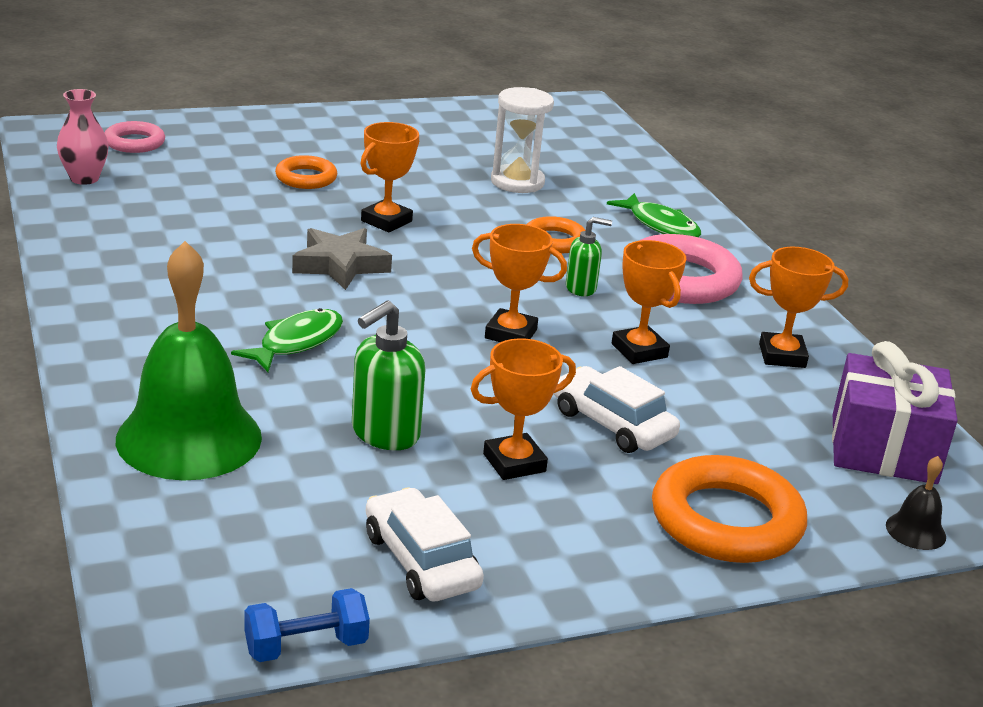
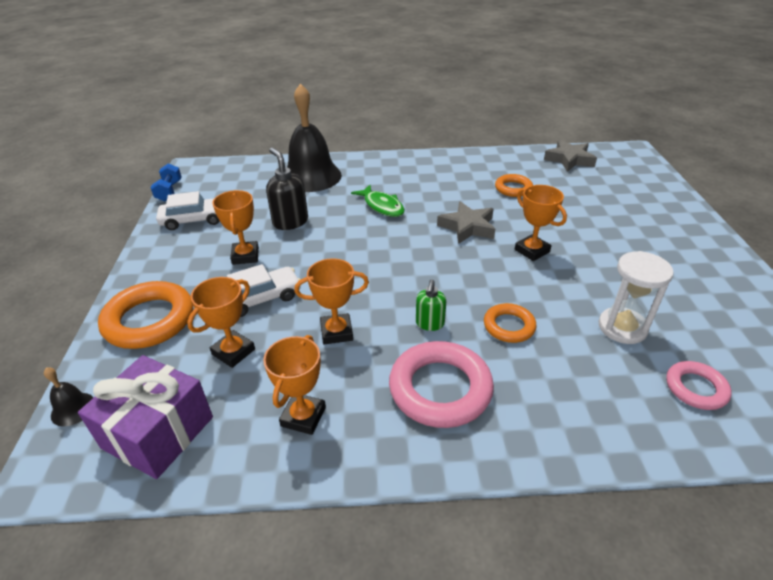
camera: 110 degrees right, 10 degrees up
(84, 178) = (569, 159): pink vase -> grey star
(134, 142) = (626, 174): pink ring -> pink ring (695, 388)
(189, 438) = (311, 176): green bell -> black bell
(306, 178) = (594, 226): orange ring -> orange ring (513, 188)
(384, 434) = (290, 222): green soap dispenser -> black soap dispenser
(510, 334) = (373, 278): orange trophy -> orange trophy (233, 352)
(660, 225) = (549, 406): green fish -> none

